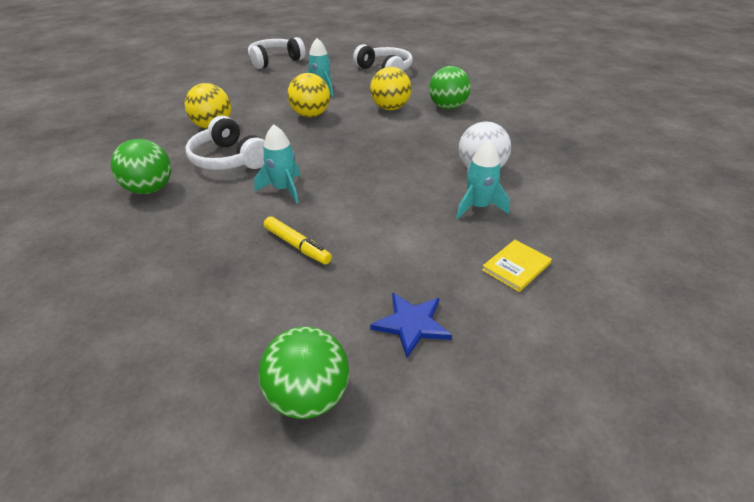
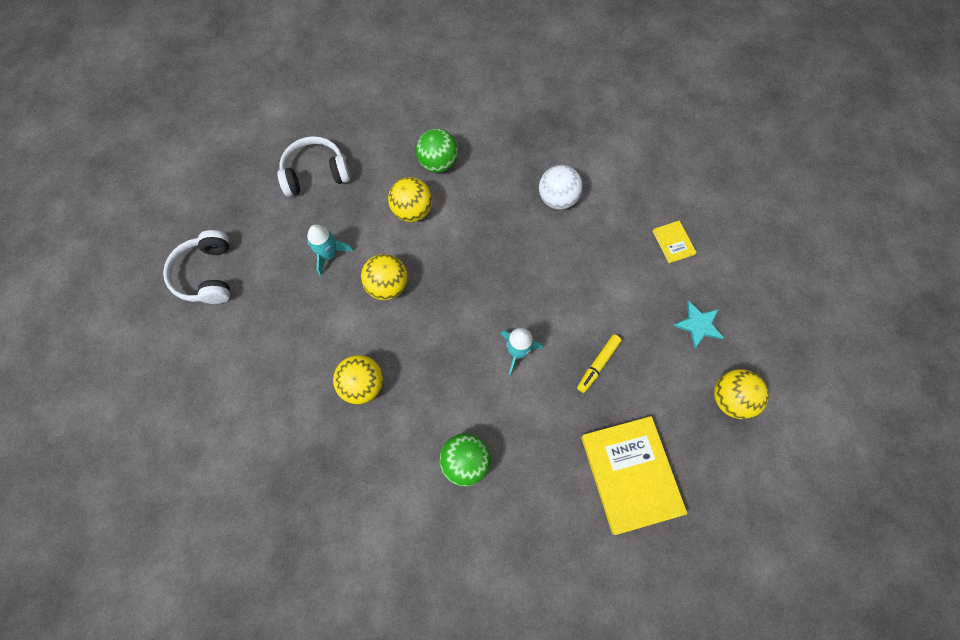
camera: 65 degrees left, 30 degrees up
(154, 311) = (630, 474): none -> yellow book
(229, 159) = (443, 384): white headphones -> none
(297, 246) = (598, 364): yellow marker -> yellow marker turned 150 degrees clockwise
(308, 396) = (730, 398): green ball -> yellow ball
(411, 324) = (698, 325): blue star -> turquoise star
(478, 207) = (603, 228): turquoise rocket -> none

